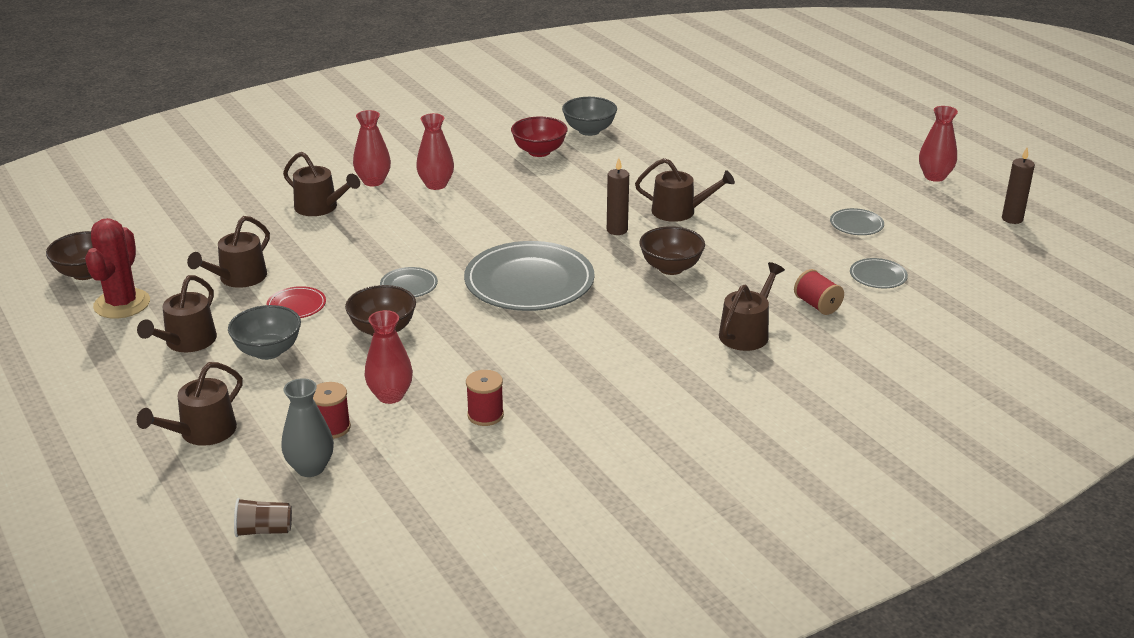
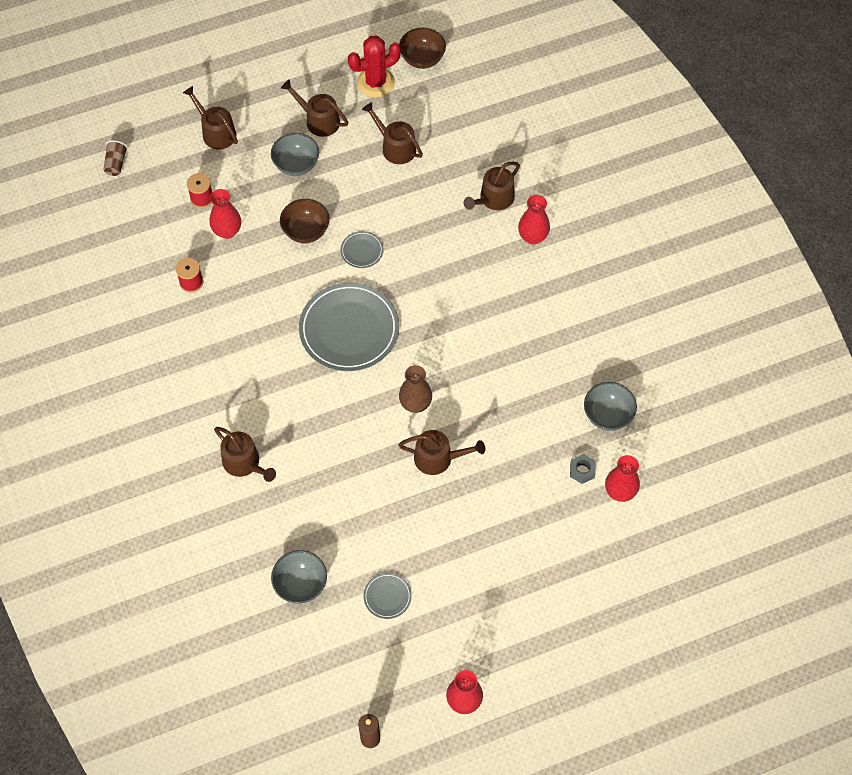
camera: 100 degrees right, 30 degrees up
(122, 304) = (375, 82): red cactus -> red cactus turned 45 degrees counterclockwise
(296, 305) = (350, 181): red plate -> none
(310, 468) = (165, 186): grey vase -> none
(436, 185) = (519, 281): red vase -> red vase (620, 492)
(539, 151) = (569, 367): red bowl -> none
(617, 230) = (415, 404): brown candle -> brown vase
(657, 139) = (582, 471): none -> grey nut
(671, 268) = (347, 431): brown bowl -> none
(679, 211) = (438, 458): brown watering can -> brown watering can turned 105 degrees counterclockwise
(817, 305) = (269, 523): red spool -> none
(878, 276) = (300, 584): grey plate -> grey bowl

